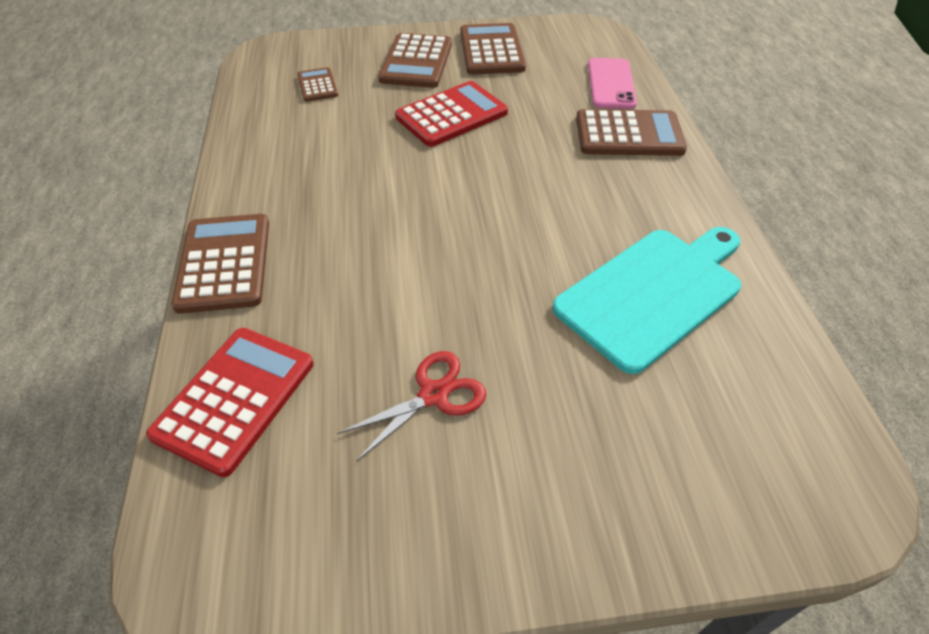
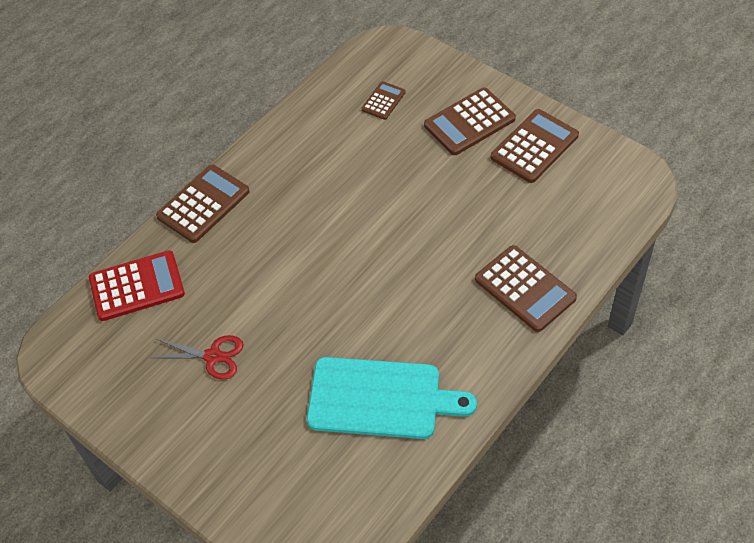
camera: 50 degrees right, 5 degrees up
(451, 115) = (434, 187): red calculator -> none
(611, 84) = (576, 239): pink phone -> none

